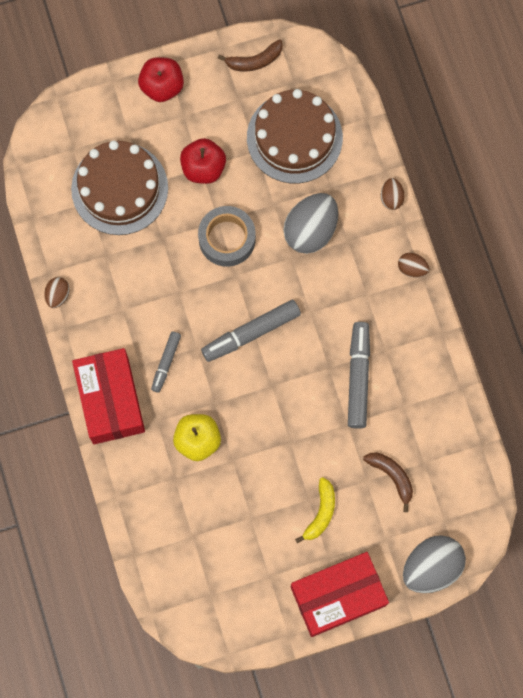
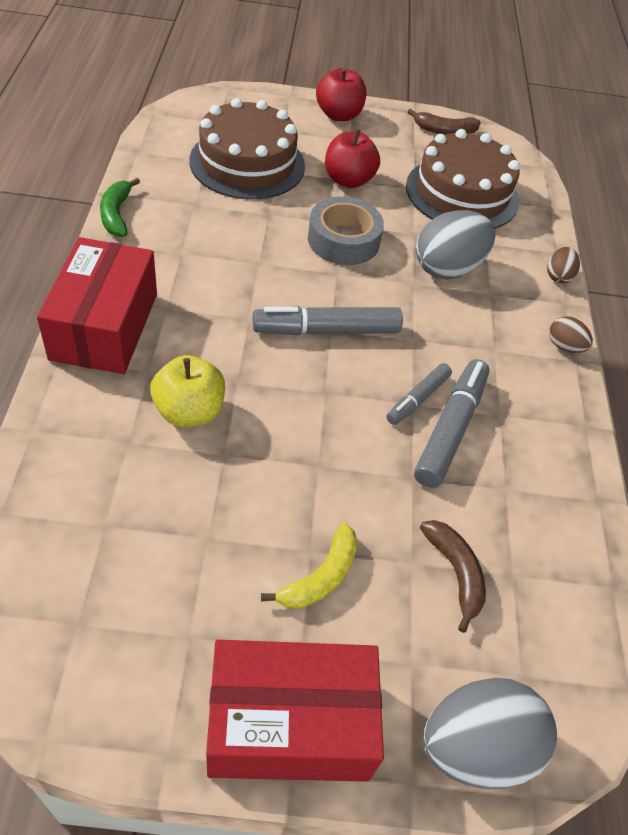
camera: 15 degrees right, 25 degrees down
(58, 295) = (116, 214): brown egg -> green banana
(166, 363) = (201, 317): grey marker -> grey marker (418, 399)

